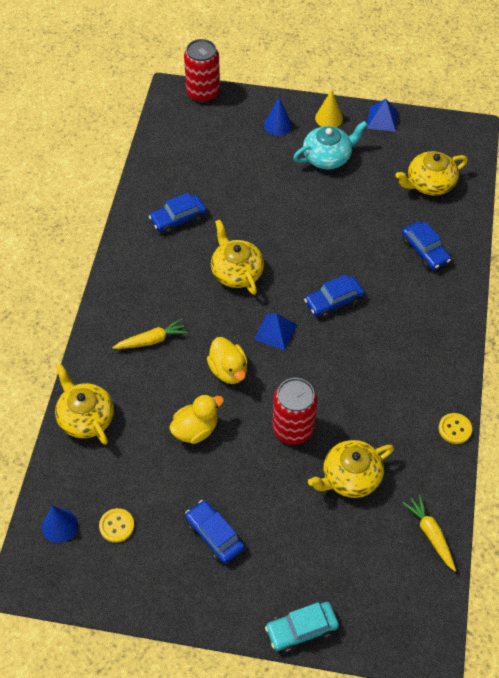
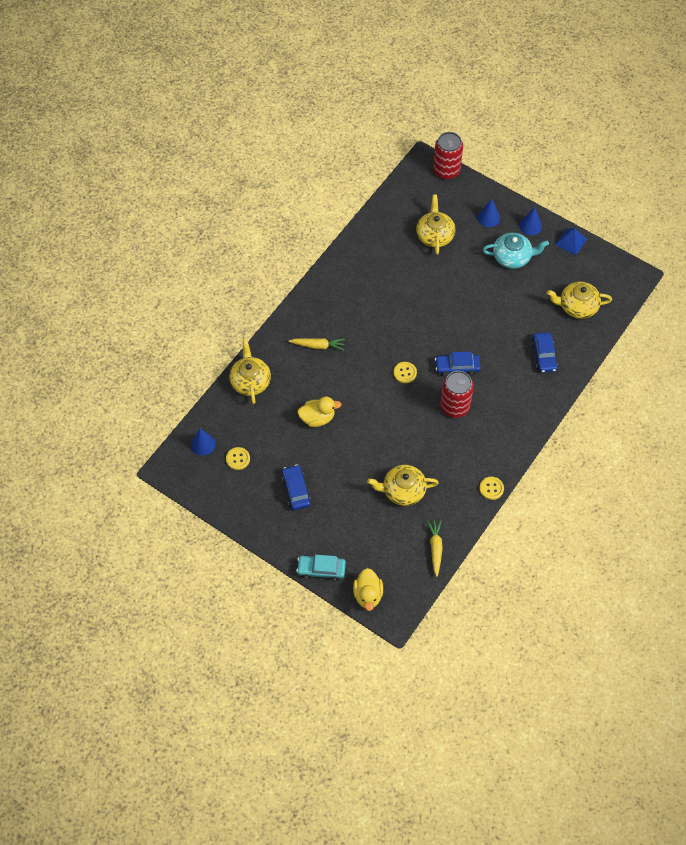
camera: 25 degrees right, 5 degrees up
(178, 218) = (379, 264): blue car -> none
(228, 370) = (359, 387): yellow duck -> yellow duck (368, 595)
(236, 272) = (400, 319): yellow teapot -> yellow teapot (435, 235)
(275, 332) = (405, 373): blue pyramid -> yellow button
(293, 428) = (382, 443): red can -> red can (454, 406)
(329, 118) = (530, 226): yellow cone -> blue cone

